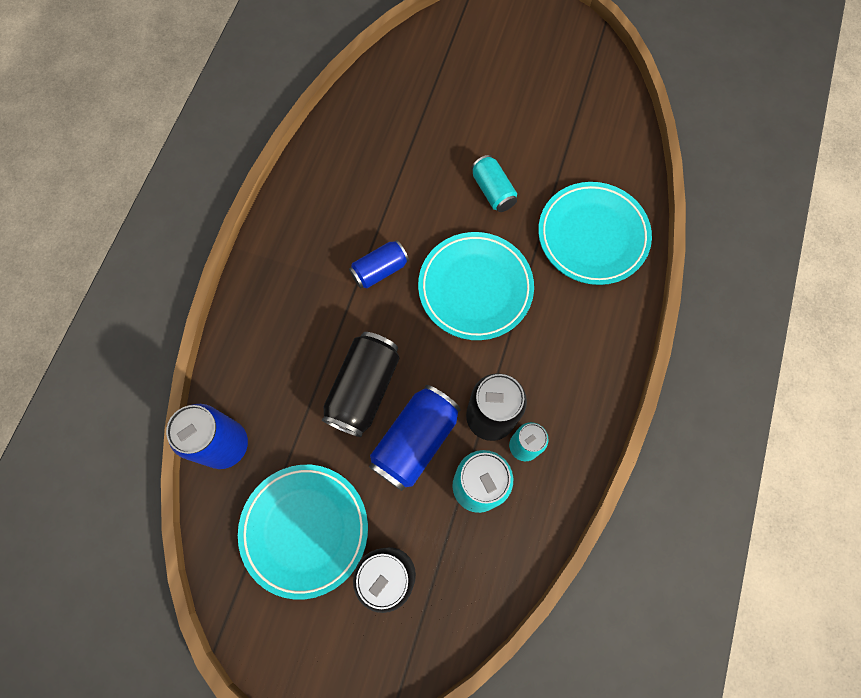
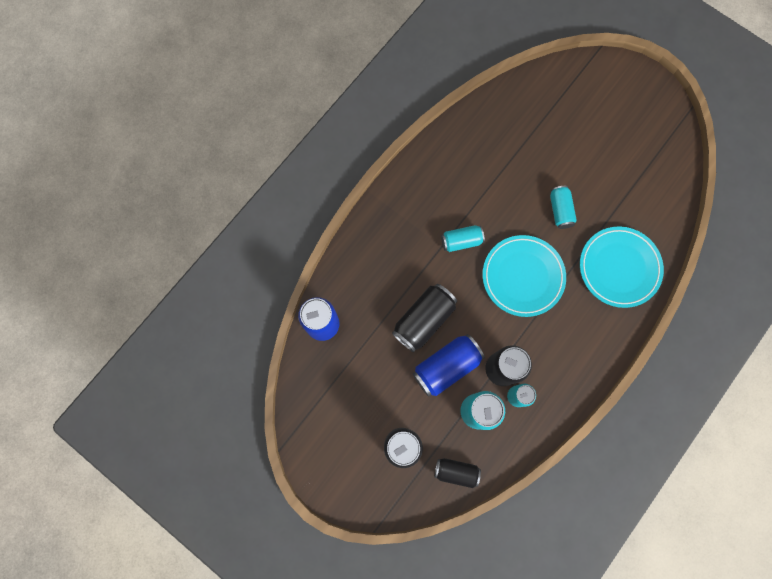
camera: 20 degrees right, 5 degrees up
(305, 530) = (357, 398): turquoise plate -> none
(379, 270) = (461, 241): blue can -> turquoise can
(478, 583) = (456, 472): none -> black can

